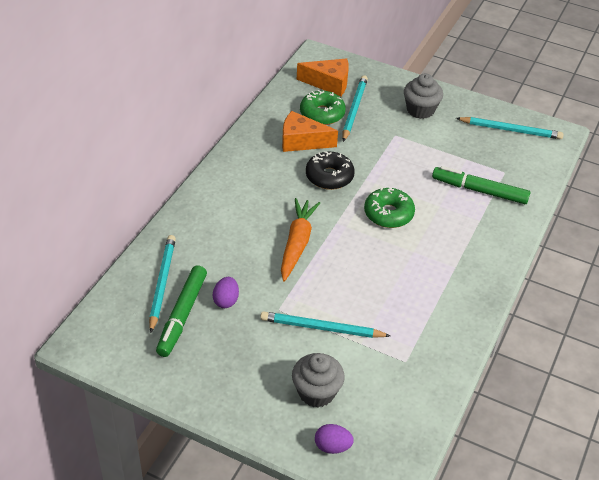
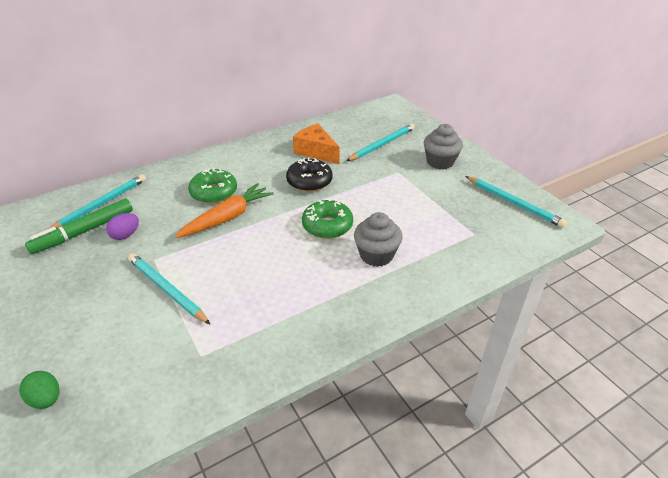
camera: 35 degrees right, 5 degrees down
(316, 392) = (96, 341): grey cupcake -> grey cupcake (376, 255)
(322, 114) = (353, 139): green donut -> green donut (214, 192)
(329, 83) = (381, 123): orange cheese -> none
(332, 446) = (46, 399): purple egg -> green egg
(479, 191) = (432, 239): green marker -> none

